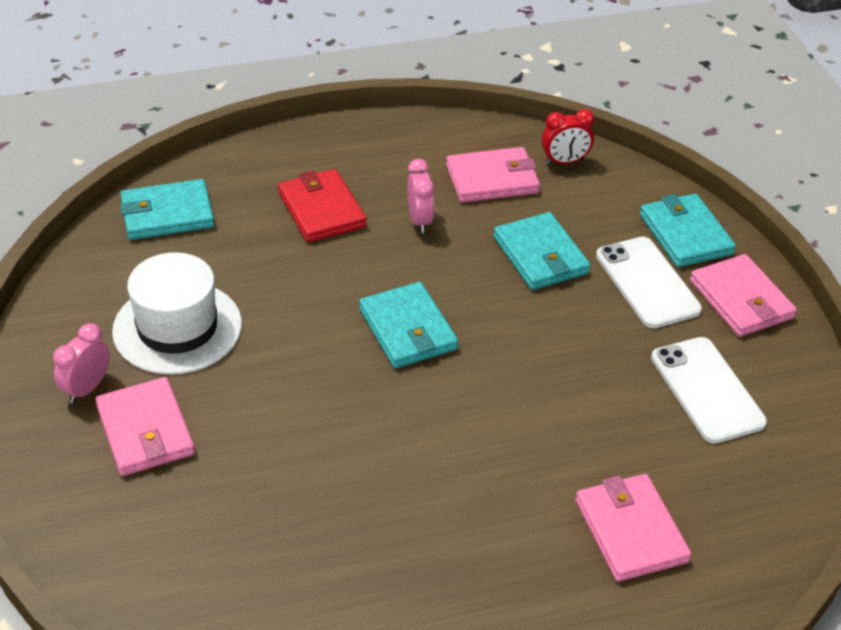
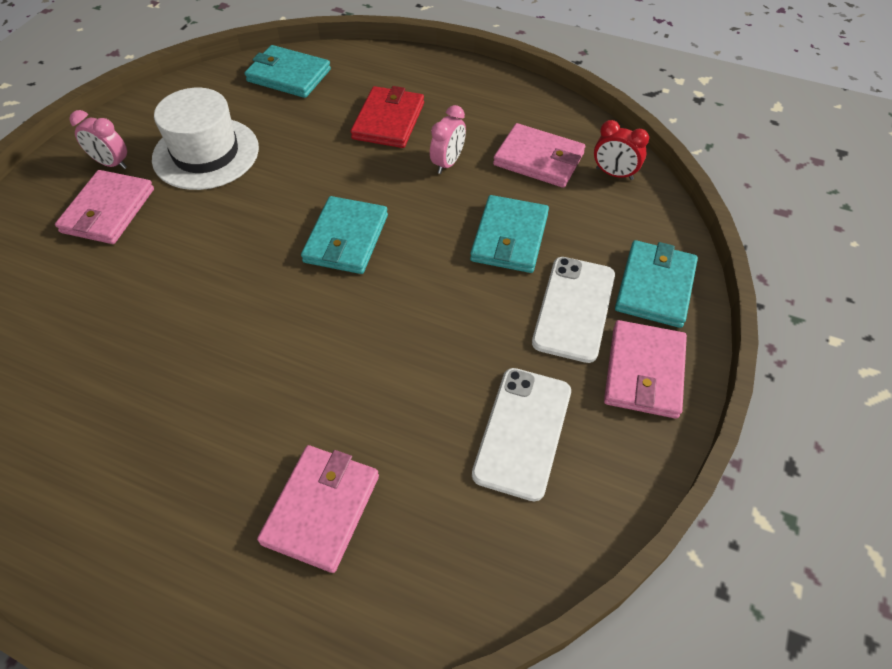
camera: 40 degrees right, 10 degrees up
(87, 388) = (111, 163): pink clock -> pink clock turned 135 degrees counterclockwise

